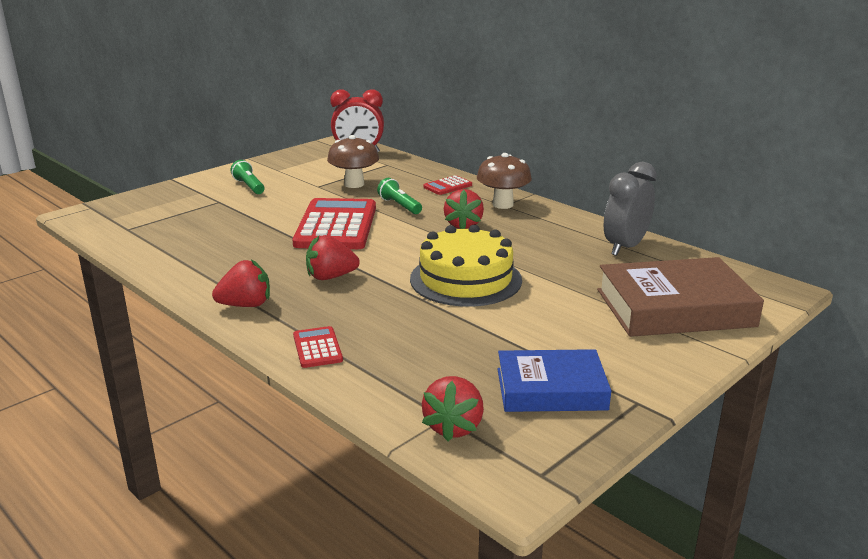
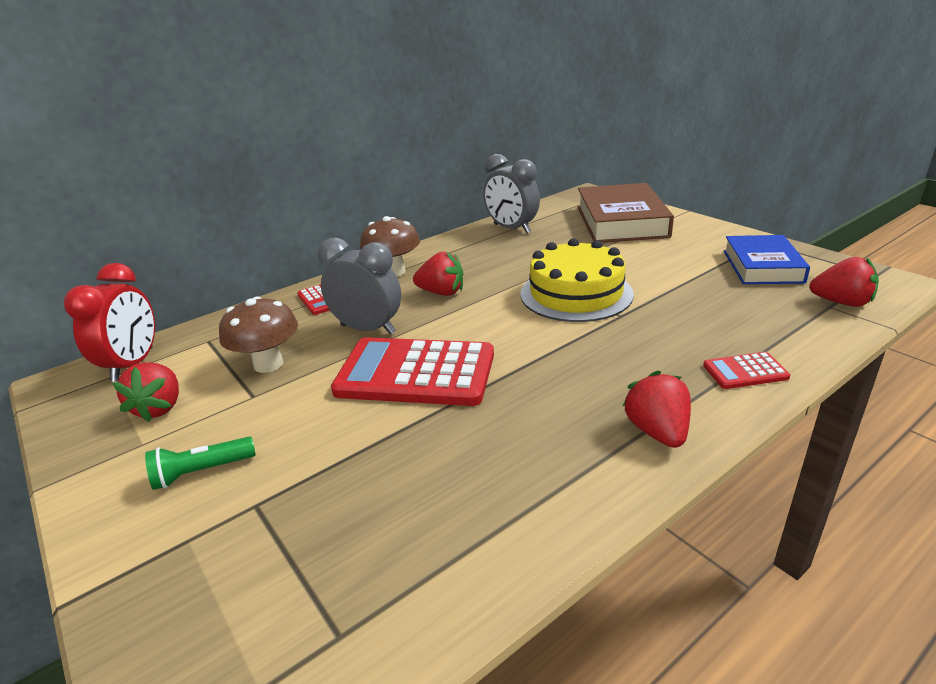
camera: 80 degrees left, 5 degrees up
(331, 277) = (572, 371): red strawberry -> red strawberry (160, 408)
(400, 206) = (368, 329): green flashlight -> grey clock

